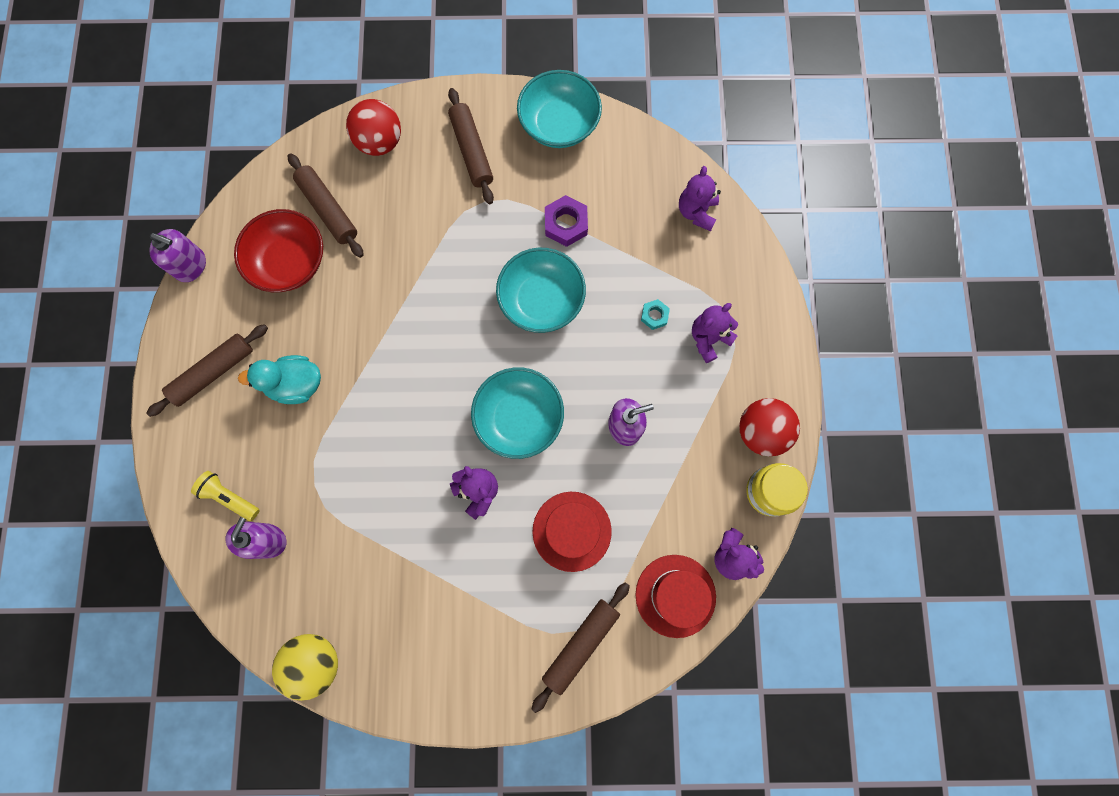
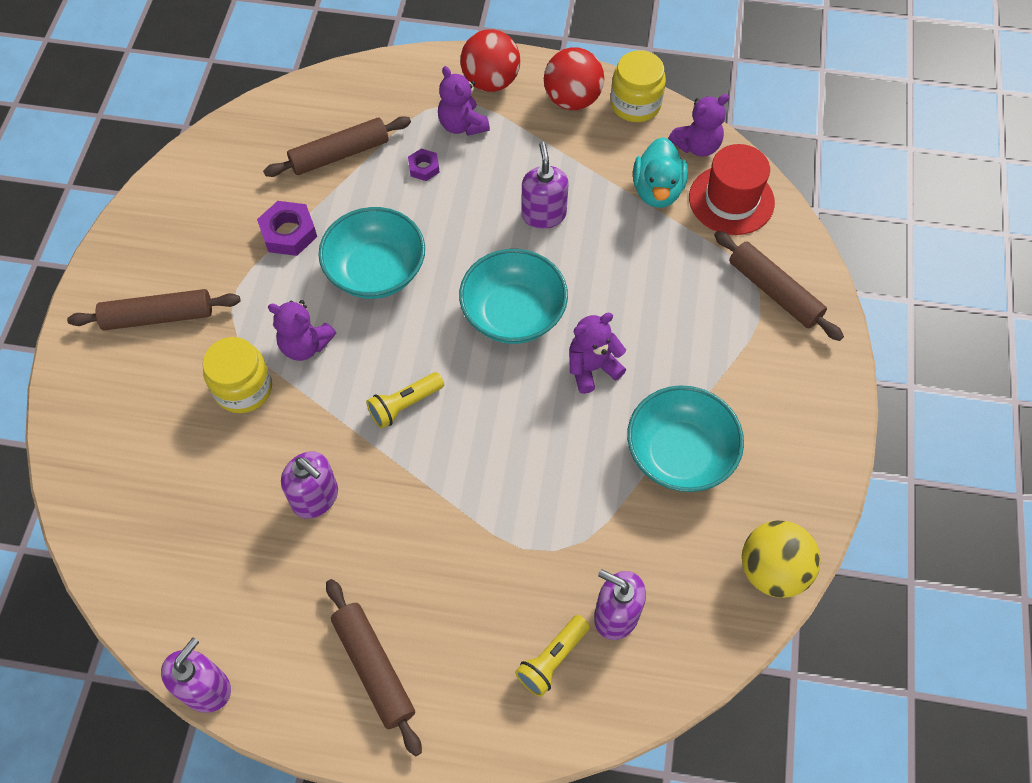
camera: 80 degrees left, 15 degrees down
(290, 262) = (242, 551): red bowl -> none
(296, 384) = (416, 560): turquoise duck -> turquoise duck (657, 190)
(328, 210) = (181, 494): brown rolling pin -> brown rolling pin (340, 154)
(336, 302) = (315, 497): none -> purple soap dispenser
(380, 142) = (106, 420): red ball -> red ball (490, 82)
(419, 228) = (243, 388): none -> yellow jar
(422, 349) = (404, 405): none -> yellow flashlight
(559, 124) = (158, 220): turquoise bowl -> turquoise bowl (680, 453)
(572, 531) = (651, 281): red hat -> none
(654, 316) = (424, 167): turquoise nut -> purple nut
(696, 212) = (314, 110): purple teddy bear -> purple teddy bear (305, 345)

